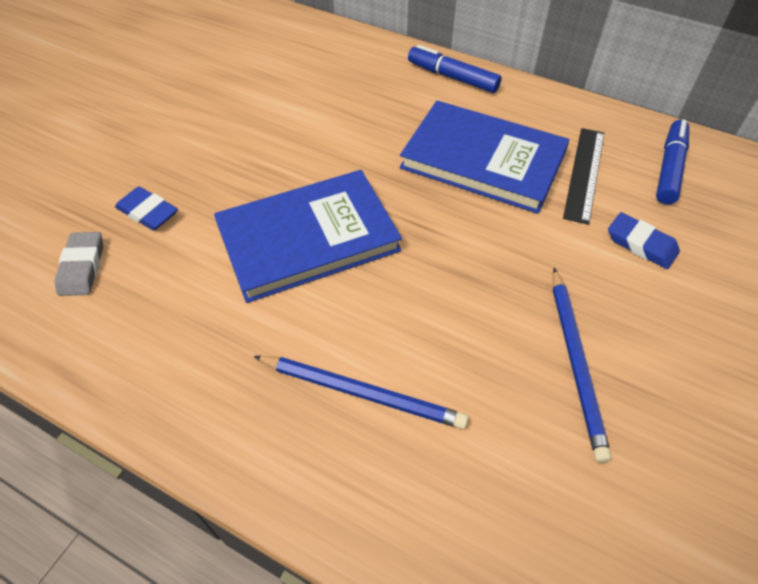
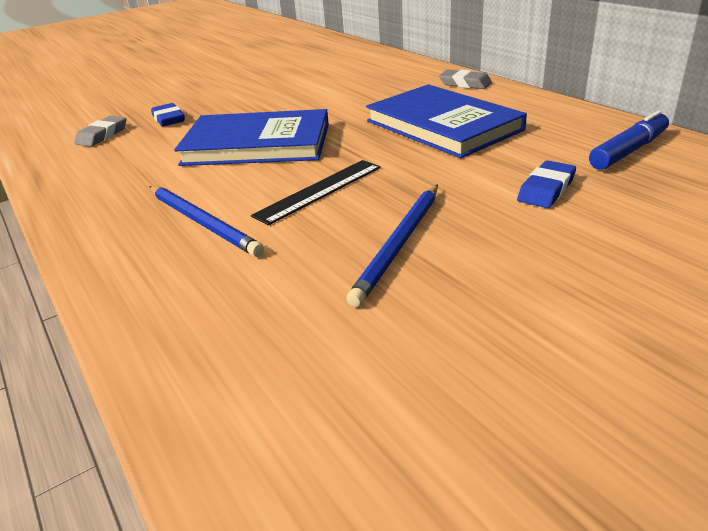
camera: 30 degrees right, 20 degrees down
(452, 77) = (465, 84): blue marker -> grey eraser
(584, 174) = (532, 143): black ruler -> black ruler (319, 191)
(641, 244) = (546, 189): blue eraser -> blue eraser turned 60 degrees clockwise

